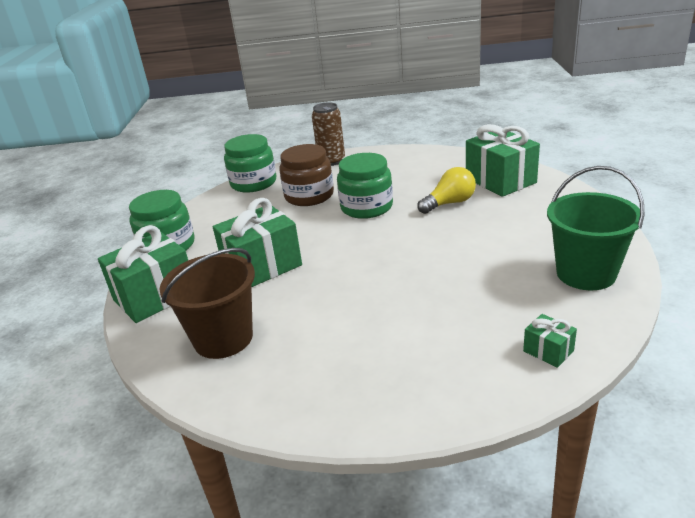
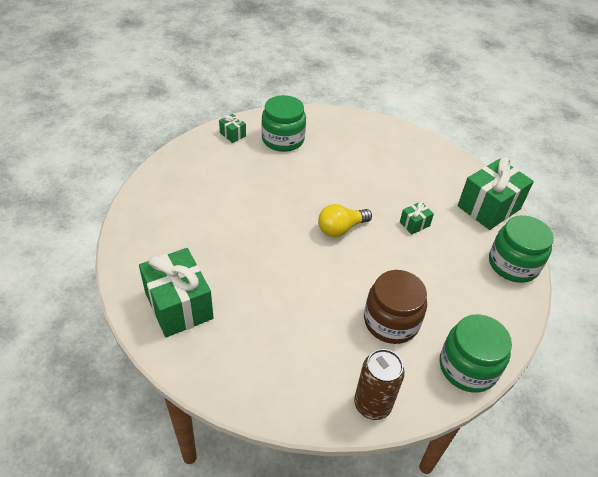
camera: 175 degrees right, 15 degrees up
(223, 338) = (421, 167): brown bucket -> none
(262, 266) = (414, 224): green gift -> green gift, size x0.46
(366, 207) = (327, 287): green jar -> green jar (283, 139)
(449, 203) = (244, 276): yellow light bulb -> yellow light bulb (341, 229)
(586, 273) = (178, 178): green bucket -> none

